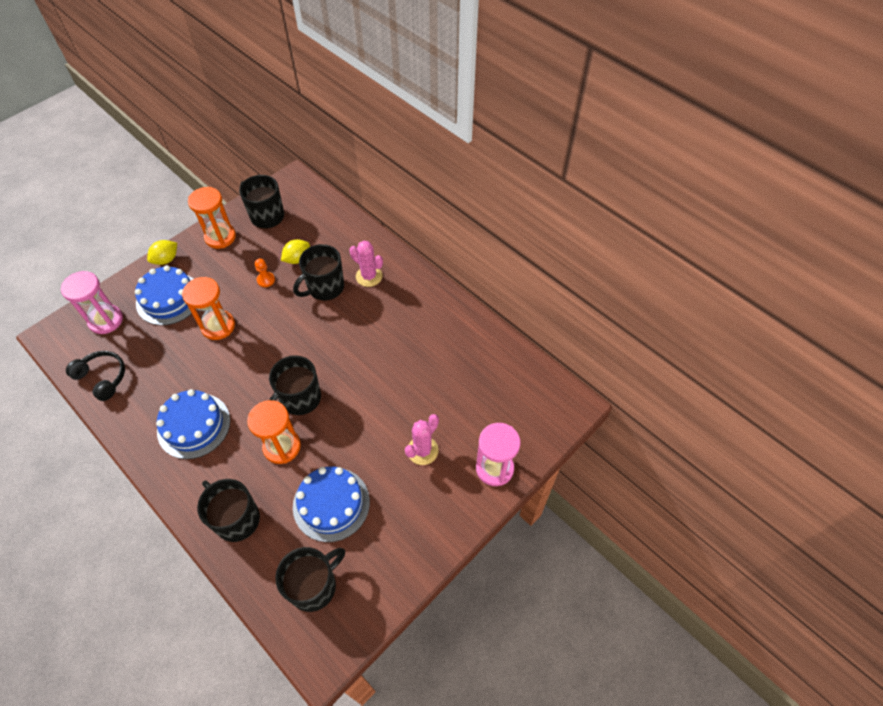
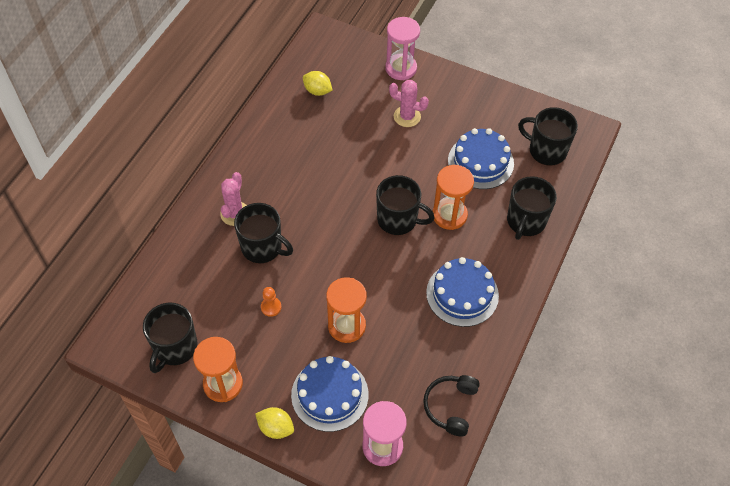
camera: 110 degrees left, 0 degrees up
(297, 259) = (232, 288): yellow lemon -> yellow lemon (317, 91)

